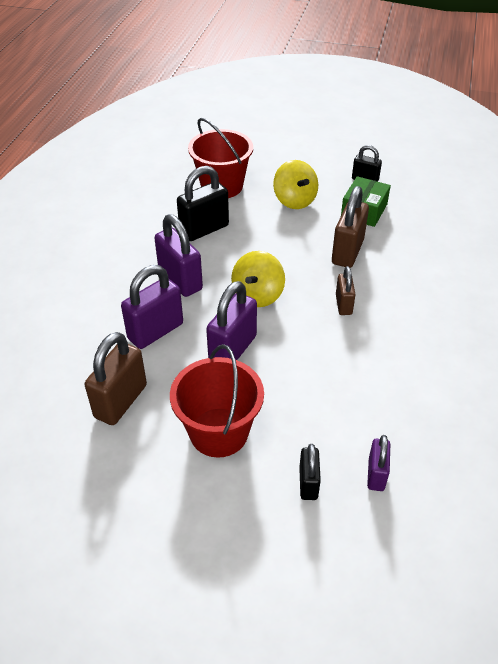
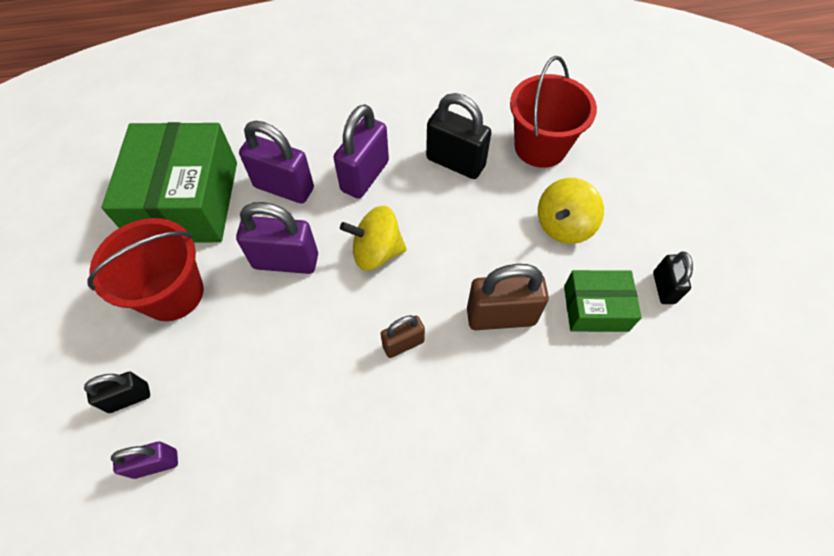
camera: 65 degrees right, 15 degrees up
(121, 401) = (187, 201): brown padlock -> green box

